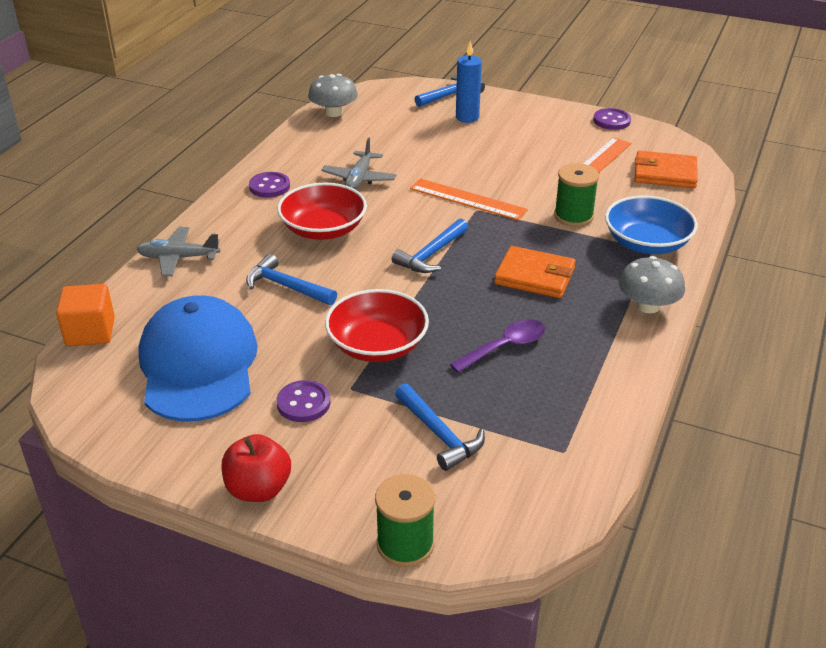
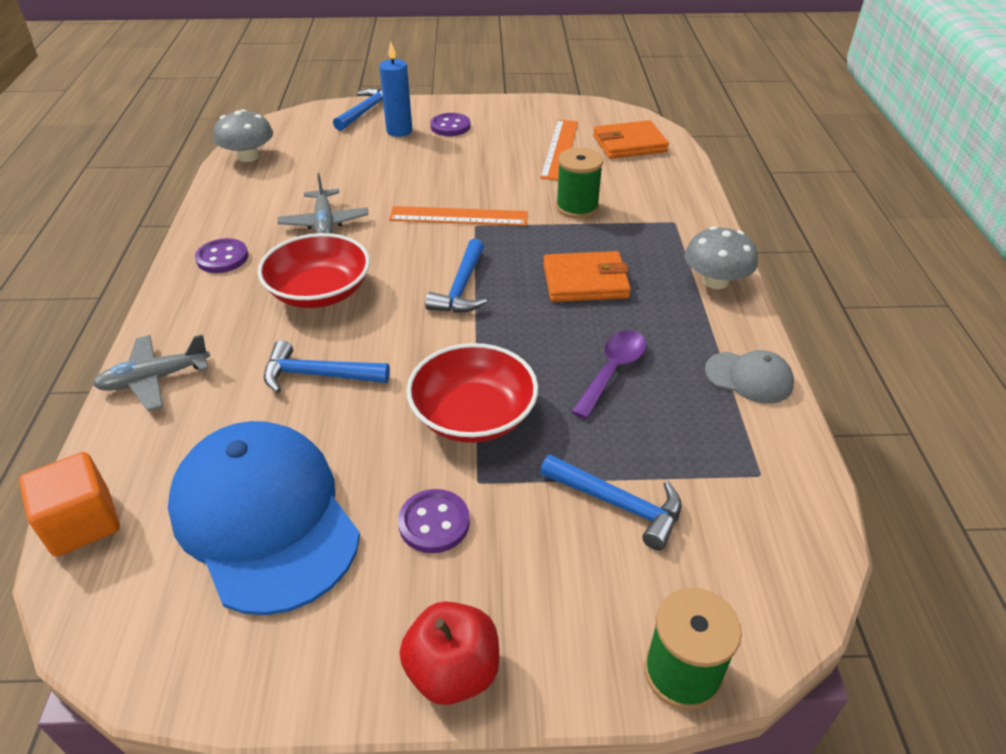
camera: 25 degrees left, 5 degrees up
(611, 121) = (543, 104): purple button -> purple button (450, 126)
(613, 384) = (749, 377): none -> grey cap
(647, 243) = (665, 217): blue bowl -> none

